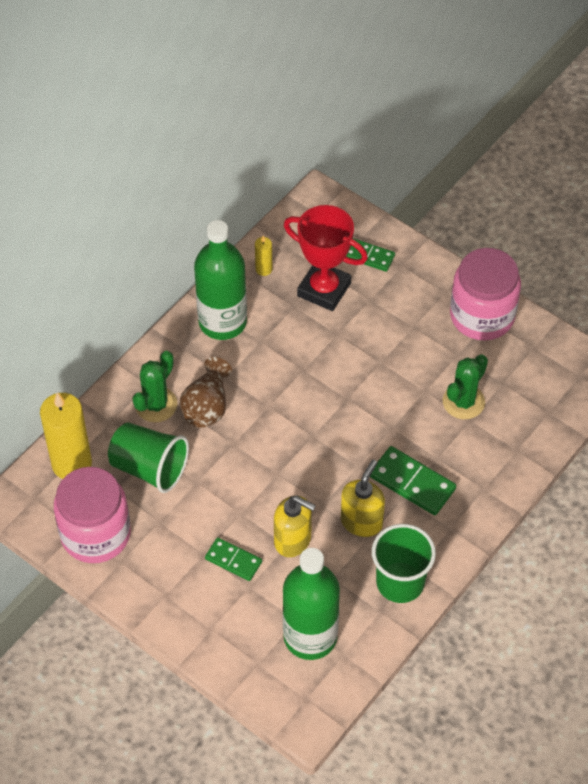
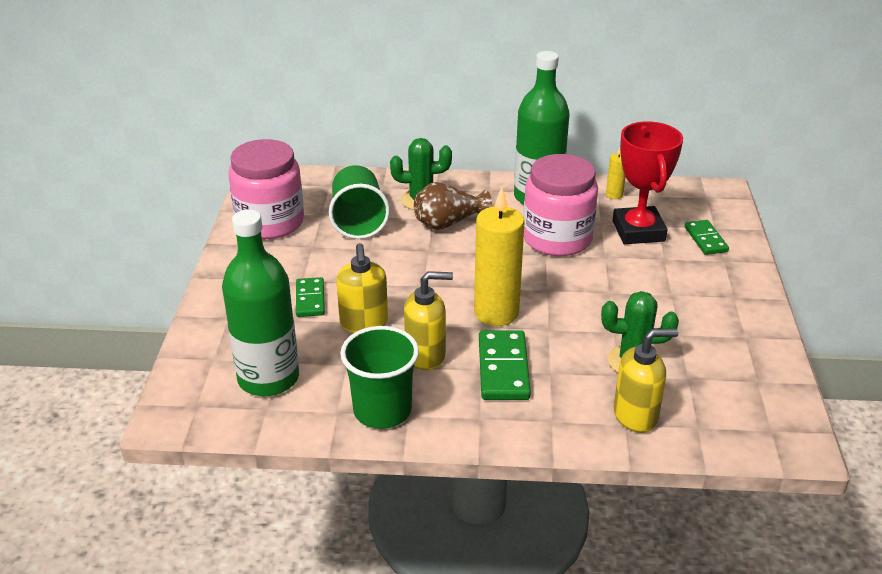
camera: 55 degrees right, 20 degrees down
(71, 463) = (324, 186): yellow candle -> yellow candle (496, 313)
(482, 316) = (742, 330): pink jar -> pink jar (557, 238)
(514, 438) = (636, 415): none -> yellow soap dispenser

